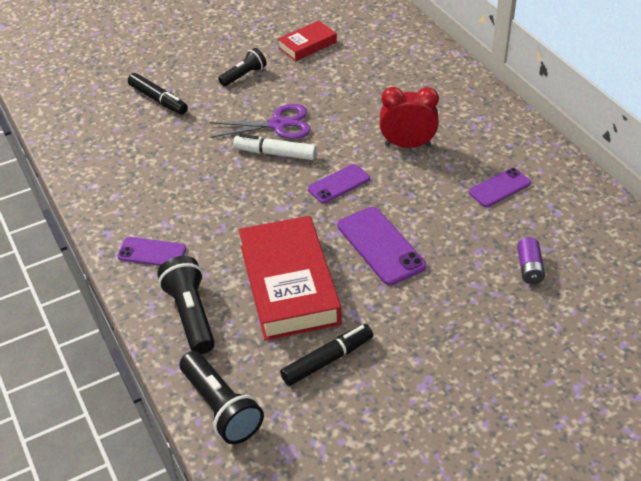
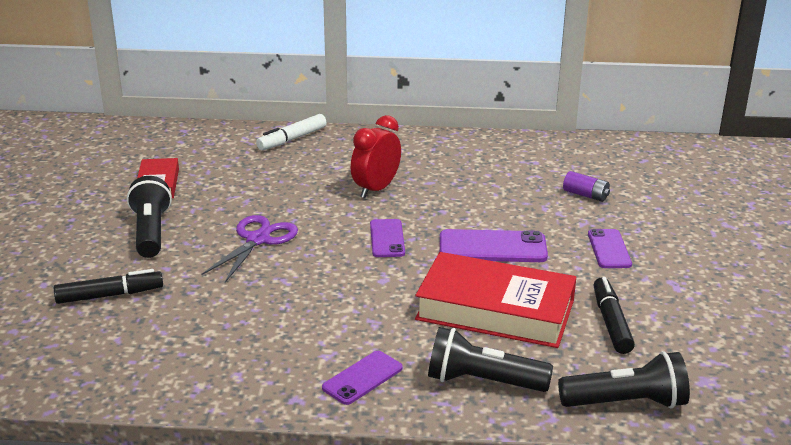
camera: 60 degrees left, 15 degrees down
(244, 75) = (151, 232): black flashlight -> black flashlight, size x1.55
(275, 153) = (299, 256): white marker -> white marker (292, 139)
(499, 188) = (480, 172): purple phone -> purple phone (609, 249)

